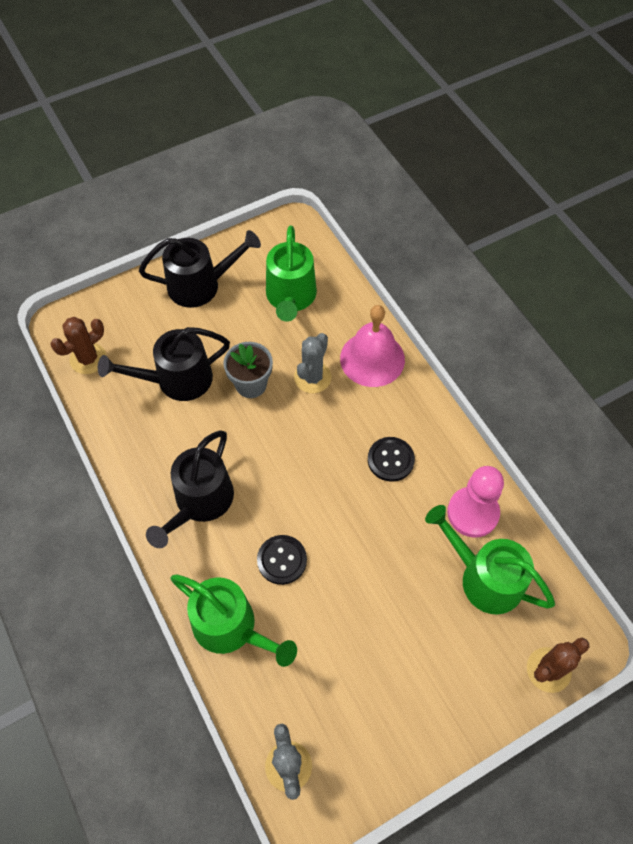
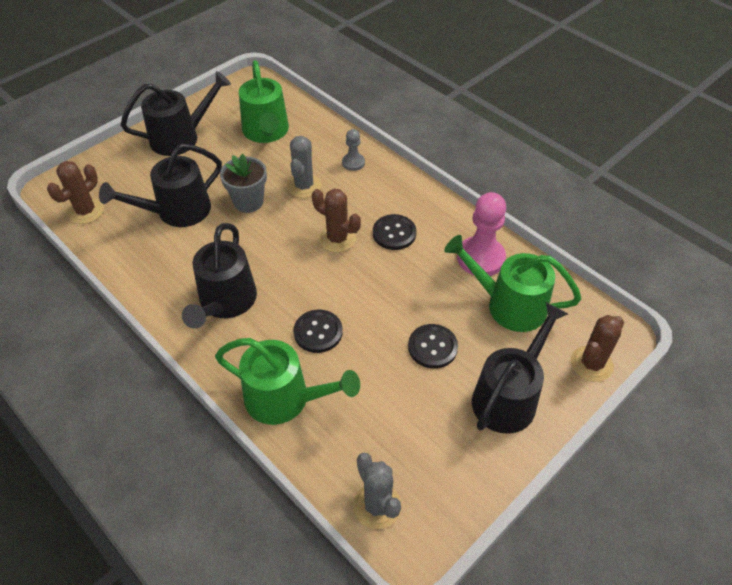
camera: 15 degrees left, 10 degrees down
(330, 453) = (337, 239): none -> brown cactus
(372, 359) = (353, 163): pink bell -> grey pawn
(391, 607) = (432, 347): none -> black button
(450, 684) = (508, 397): none -> black watering can

